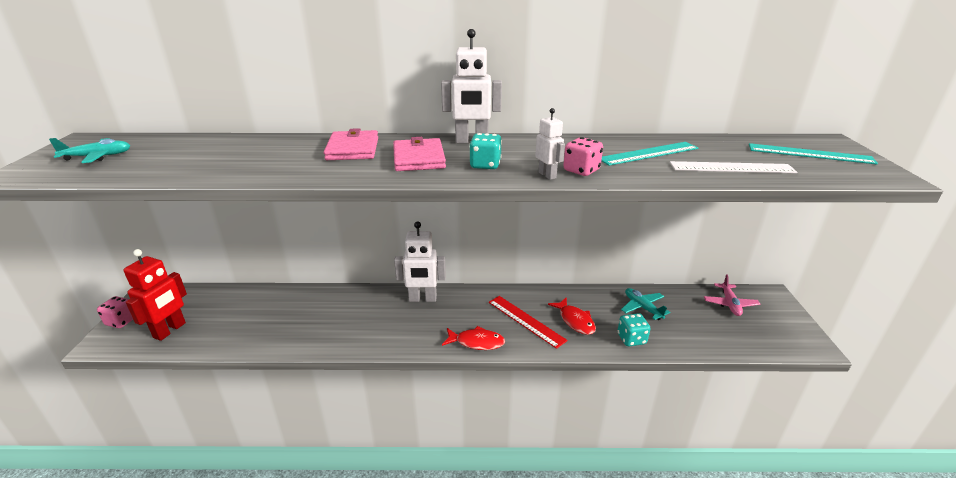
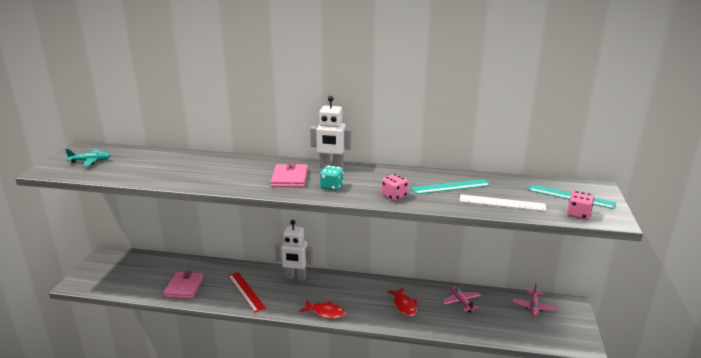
camera: 10 degrees right, 5 degrees down
(121, 321) = (87, 270): pink dice -> pink dice (578, 214)
(170, 330) = (118, 280): red robot -> none
(352, 149) = (249, 167): pink wallet -> pink wallet (184, 287)
(525, 321) = (366, 301): red ruler -> red ruler (246, 291)
(547, 175) = (369, 198): white robot -> none
(631, 339) = (442, 323): turquoise dice -> none
(642, 307) = (461, 302): turquoise plane -> pink plane

